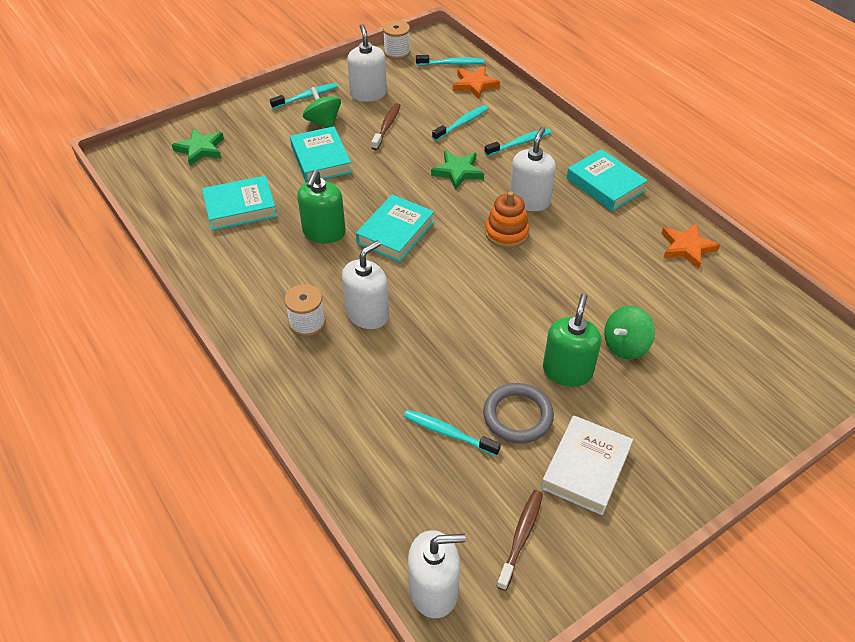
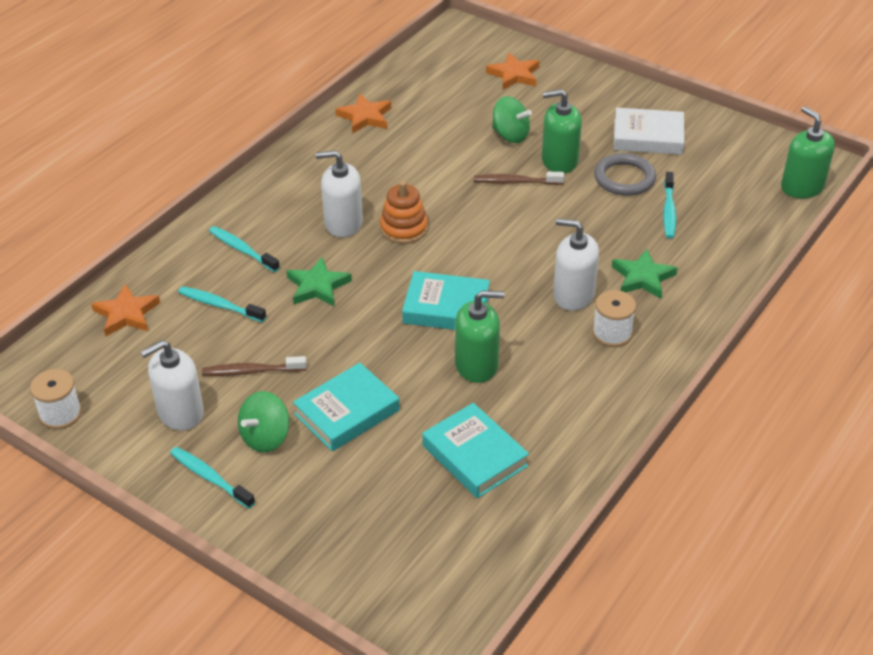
camera: 110 degrees left, 5 degrees down
(200, 149) = (380, 550): green star -> green star (643, 277)
(434, 590) = (802, 187): white soap dispenser -> green soap dispenser
(452, 64) = (78, 348): turquoise toothbrush -> none
(521, 537) = (729, 156): brown toothbrush -> brown toothbrush (515, 182)
(605, 185) = (292, 177): turquoise book -> none
(744, 386) = (514, 75): none -> orange star

